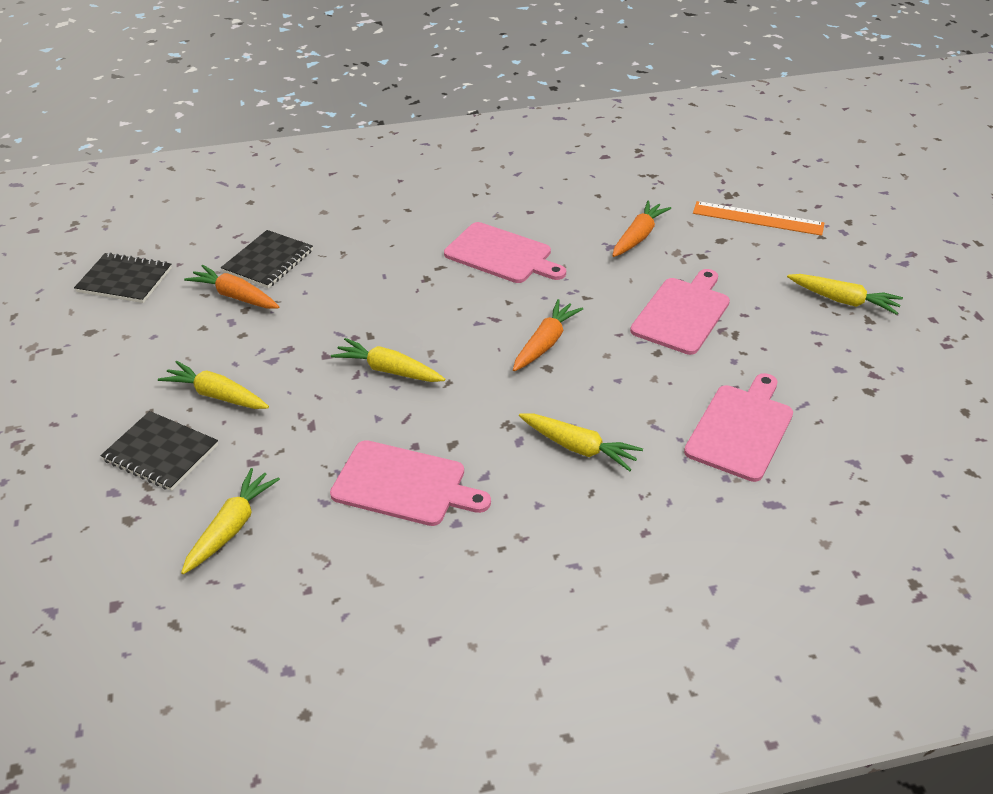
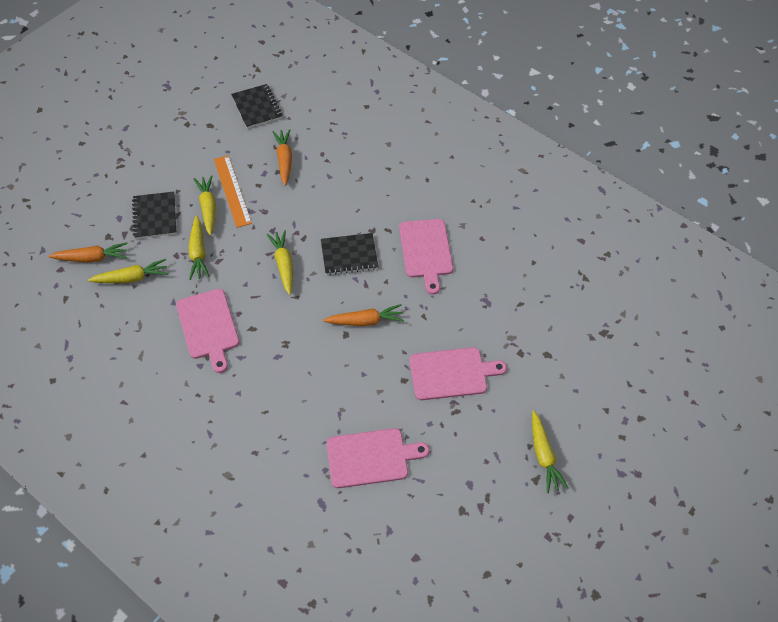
camera: 50 degrees right, 15 degrees up
(268, 261) = (323, 152): black notebook -> black notebook (349, 255)
(579, 447) = (293, 387): yellow carrot -> yellow carrot (198, 252)
(638, 236) = (509, 308): orange carrot -> orange carrot (92, 258)
(757, 218) = (592, 363): orange ruler -> orange ruler (232, 191)

